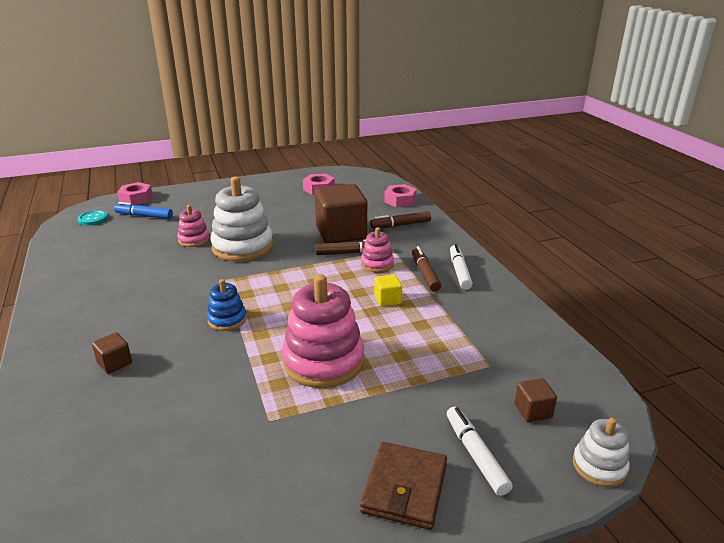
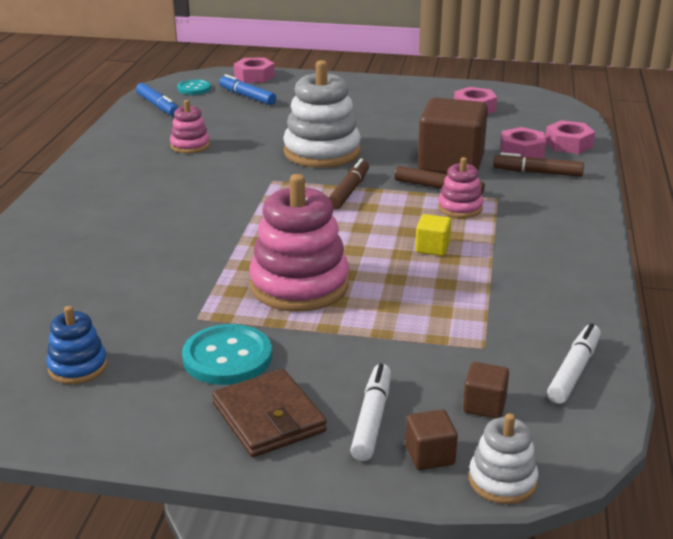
camera: 30 degrees right, 0 degrees up
(72, 240) = (157, 105): none -> blue marker
(115, 363) = (104, 227): brown cube -> brown cube (429, 455)
(194, 240) = (277, 132): pink stacking toy -> pink stacking toy (190, 145)
(227, 320) = (239, 219): blue stacking toy -> blue stacking toy (78, 367)
(325, 446) = (227, 357): none -> turquoise button
(377, 212) = (522, 151): none -> pink nut
(404, 488) = (268, 418): brown wallet -> brown wallet turned 75 degrees counterclockwise
(425, 273) = (509, 233): brown marker -> brown marker (349, 191)
(459, 271) = (557, 243): white marker -> white marker (573, 371)

